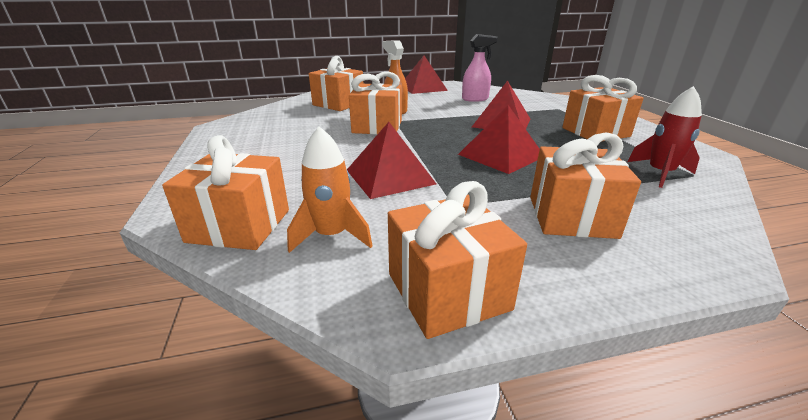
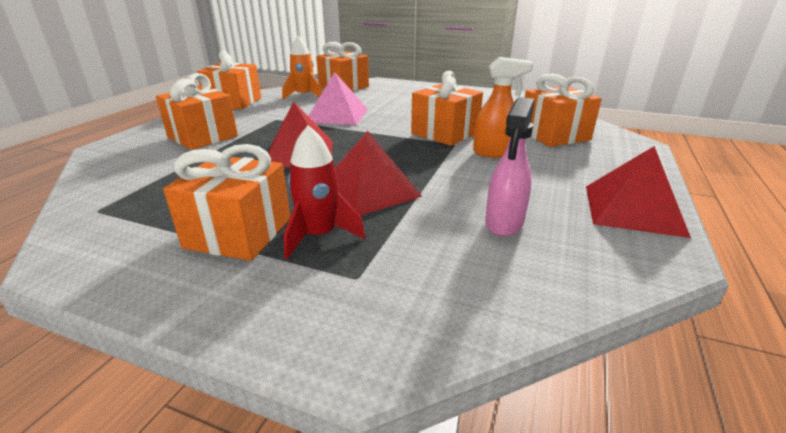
camera: 125 degrees right, 0 degrees up
(389, 176) = (337, 115): red pyramid -> pink pyramid
(660, 173) = (138, 196): red rocket -> red rocket (319, 236)

